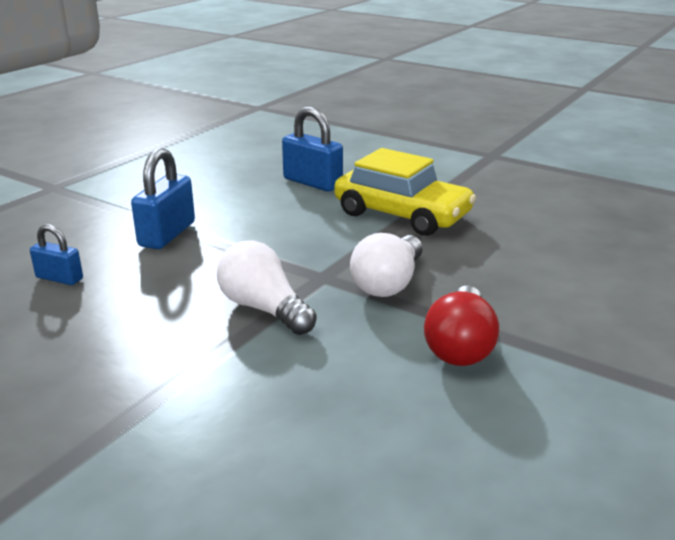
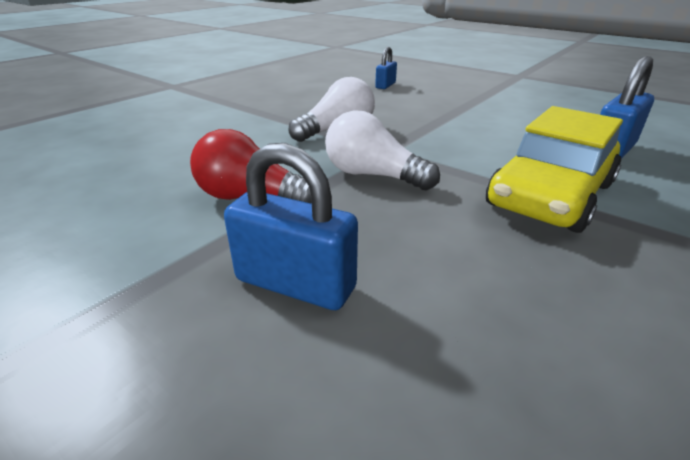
camera: 95 degrees right, 5 degrees up
(167, 234) = (454, 104): blue padlock -> blue padlock (295, 284)

